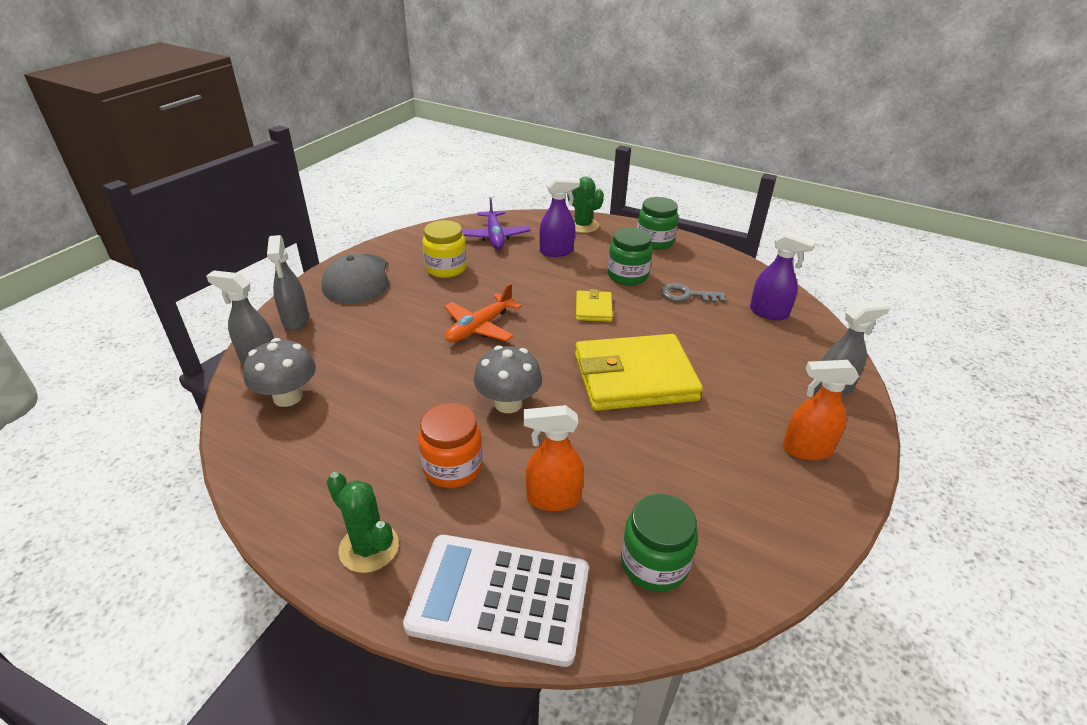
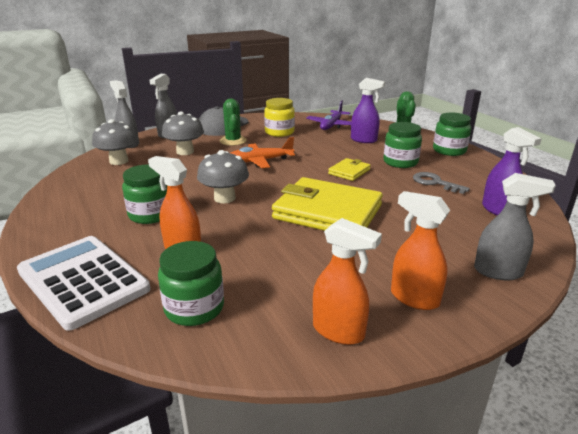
camera: 35 degrees right, 10 degrees down
(363, 345) = (185, 152): none -> grey mushroom
(369, 547) = (60, 231): green cactus -> green cactus (233, 141)
(452, 467) = (150, 214): orange jar -> green jar
(791, 517) = (339, 331): none -> orange spray bottle

